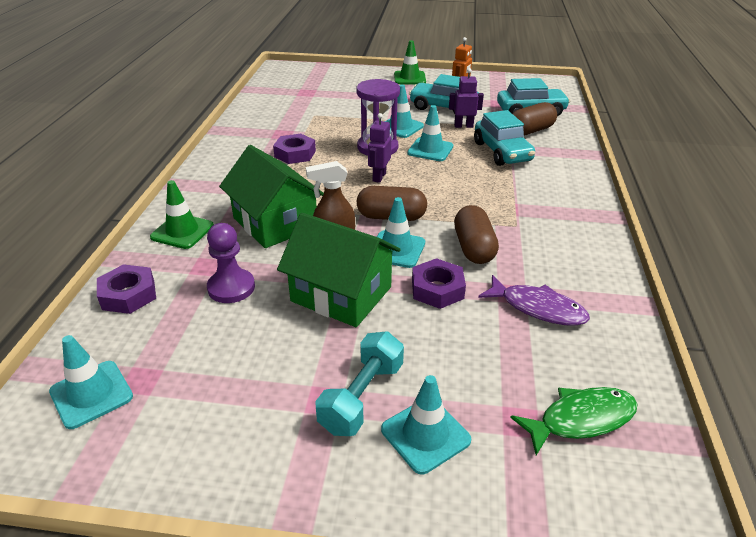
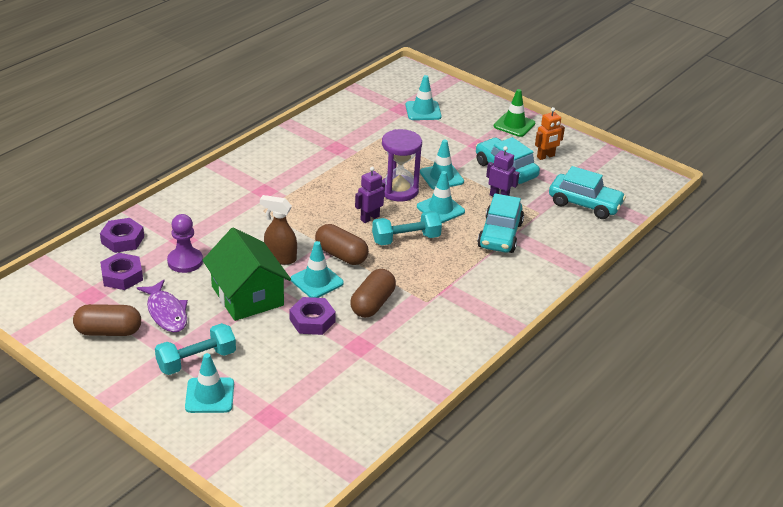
camera: 30 degrees right, 0 degrees up
(91, 394) = (61, 291): turquoise traffic cone -> turquoise traffic cone (423, 111)
(182, 231) = (189, 207): green traffic cone -> none
(275, 223) = (255, 226): green house -> none
(295, 154) = (327, 171): purple nut -> purple nut (122, 276)
(432, 182) = (406, 239): none -> turquoise dumbbell
(530, 131) = (555, 224): brown capsule -> brown capsule (109, 331)
(537, 308) = (363, 363): purple fish -> purple fish (166, 312)
(581, 419) = (305, 432): green fish -> none

